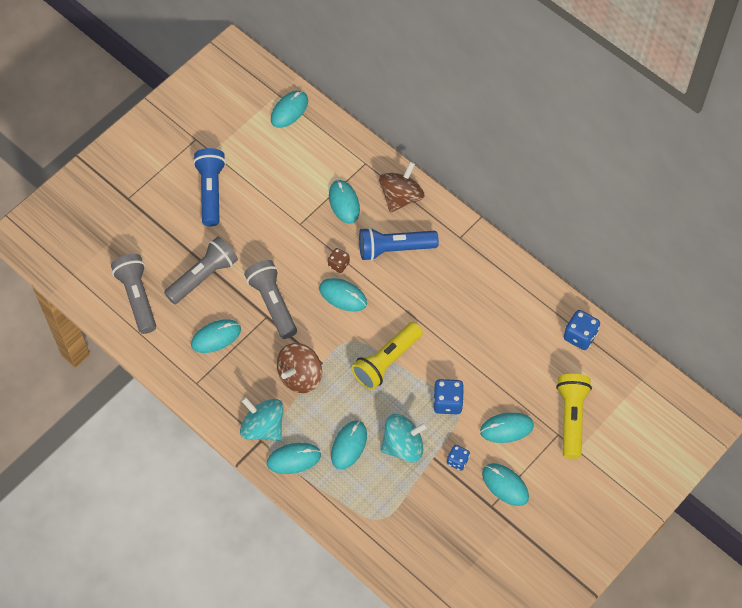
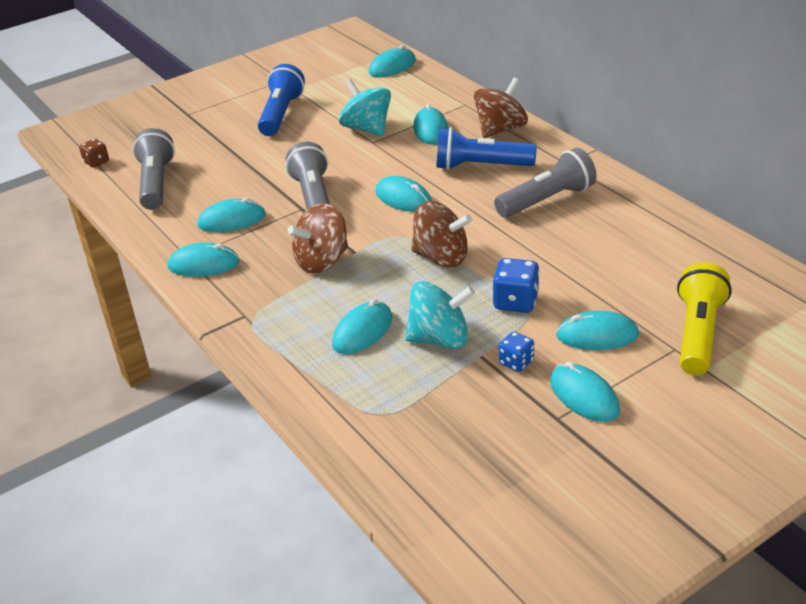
camera: 15 degrees right, 25 degrees down
(203, 276) = (241, 172): grey flashlight -> grey flashlight (547, 200)
(263, 427) = (253, 303): turquoise spinning top -> turquoise spinning top (367, 129)
(294, 459) = (280, 337): turquoise mouse -> turquoise mouse (204, 264)
(338, 264) = (407, 174): brown dice -> brown dice (96, 162)
(386, 361) = (441, 257): yellow flashlight -> brown spinning top
(580, 336) = (718, 255): blue dice -> none

